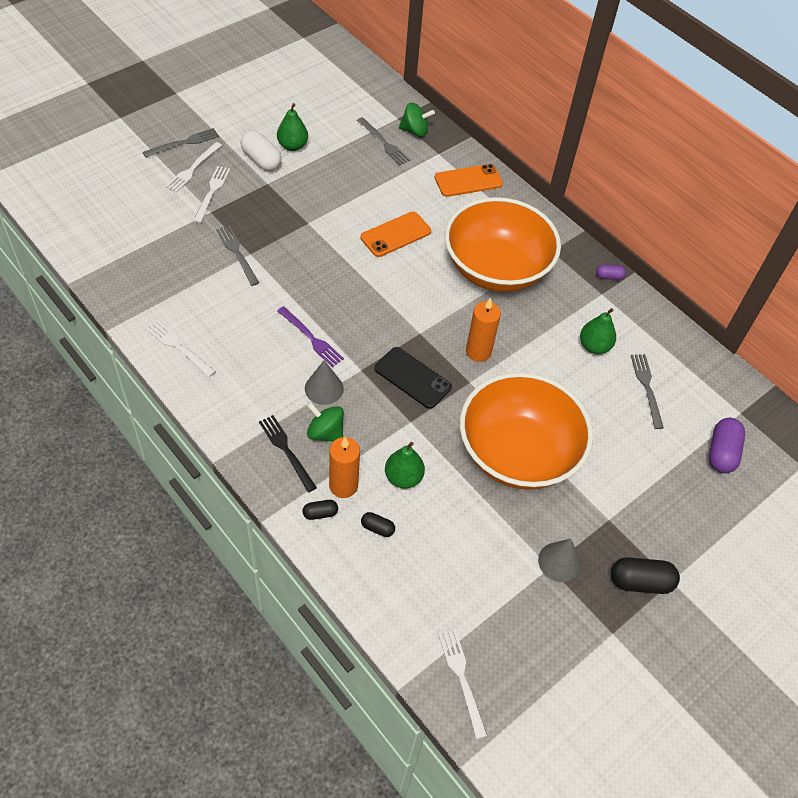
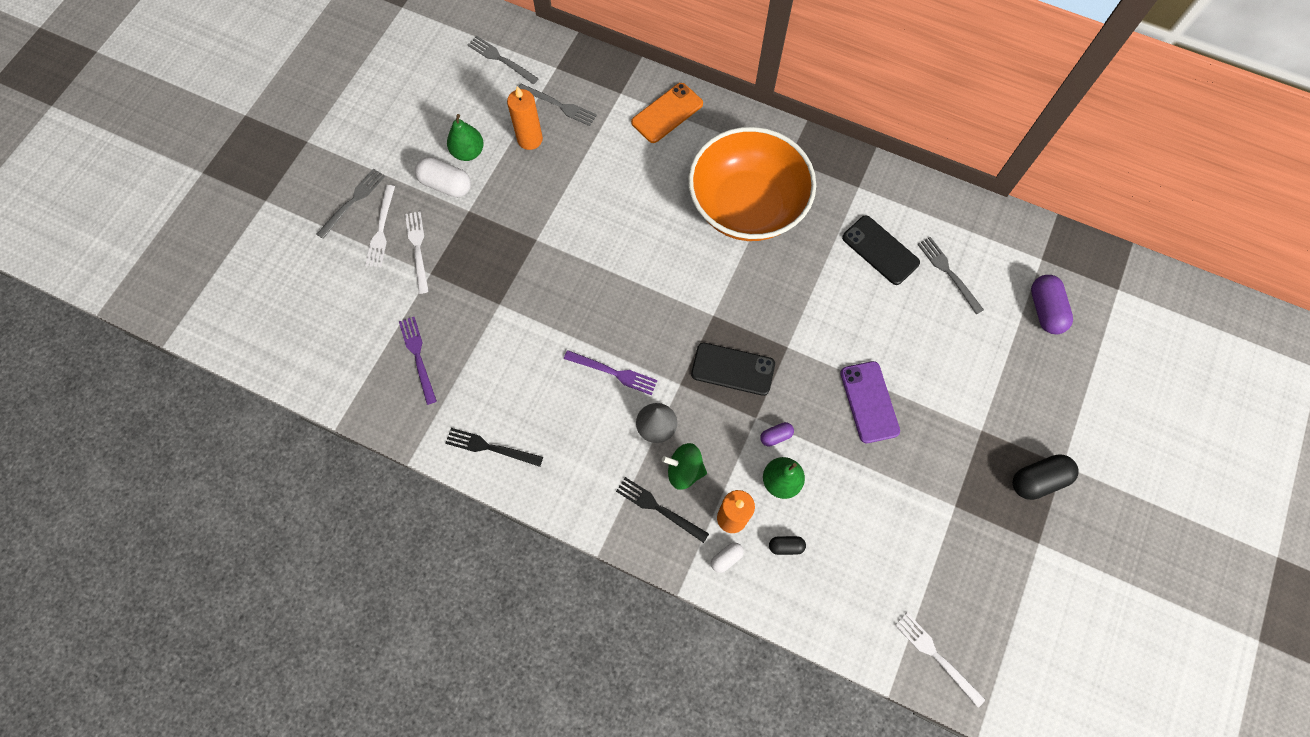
camera: 20 degrees left, 15 degrees up
(164, 262) = (418, 357): none -> purple fork
(179, 347) = (491, 447): white fork -> black fork
(237, 253) = (486, 310): grey fork -> grey fork (501, 59)
(320, 513) = (726, 558): black capsule -> white capsule
(395, 234) = (630, 212): orange phone -> none
(415, 131) = (582, 76): green spinning top -> none
(478, 352) = (778, 309): orange candle -> orange candle (530, 139)
(518, 453) = (869, 402): orange bowl -> purple phone
(559, 562) = (960, 496): grey cone -> none
(594, 346) = (880, 250): green pear -> black phone
(609, 276) = (856, 164): purple capsule -> purple capsule (775, 436)

